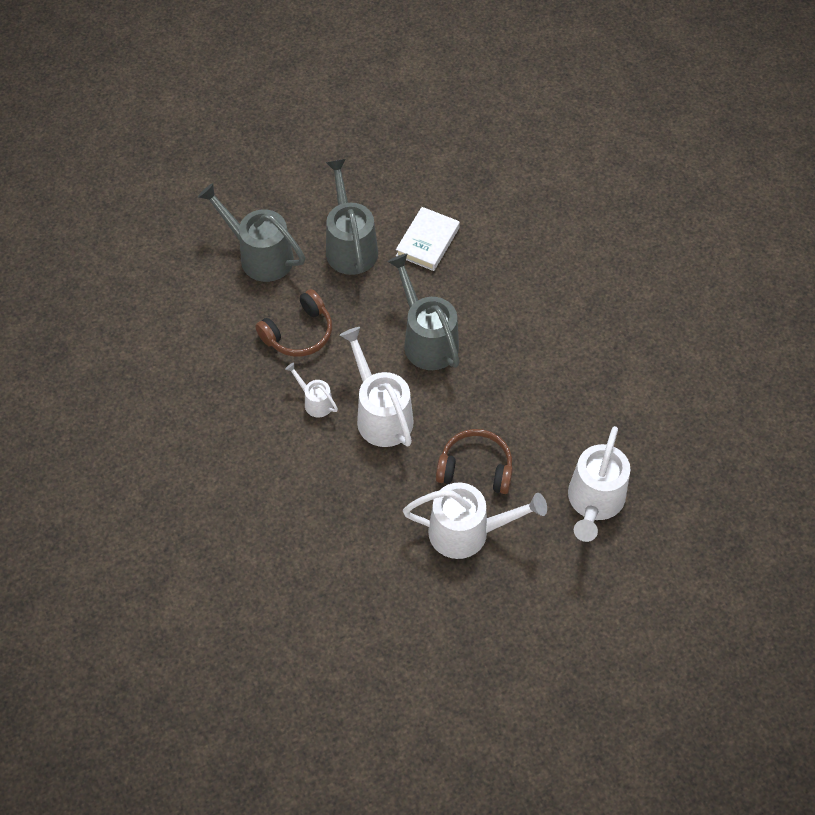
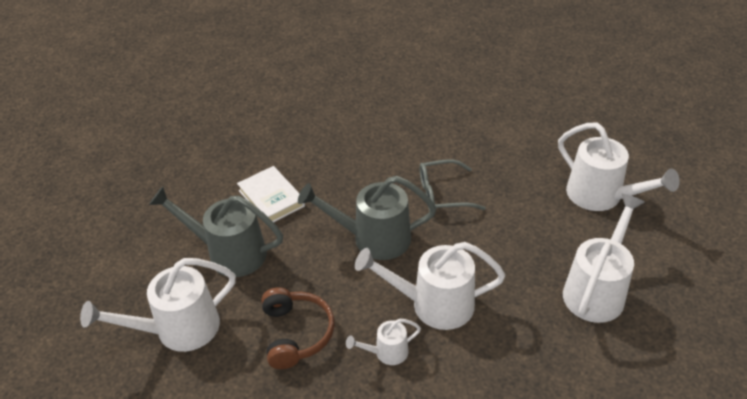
camera: 60 degrees left, 15 degrees down
(259, 255) = (178, 330): grey watering can -> white watering can
(475, 468) = (530, 258): brown headphones -> none
(515, 369) = (442, 194): none -> grey glasses

